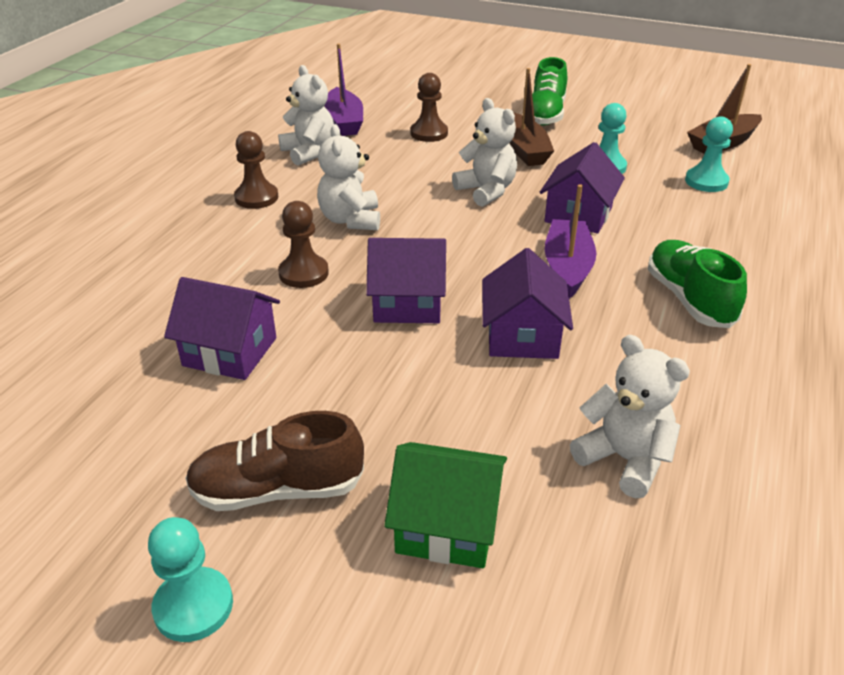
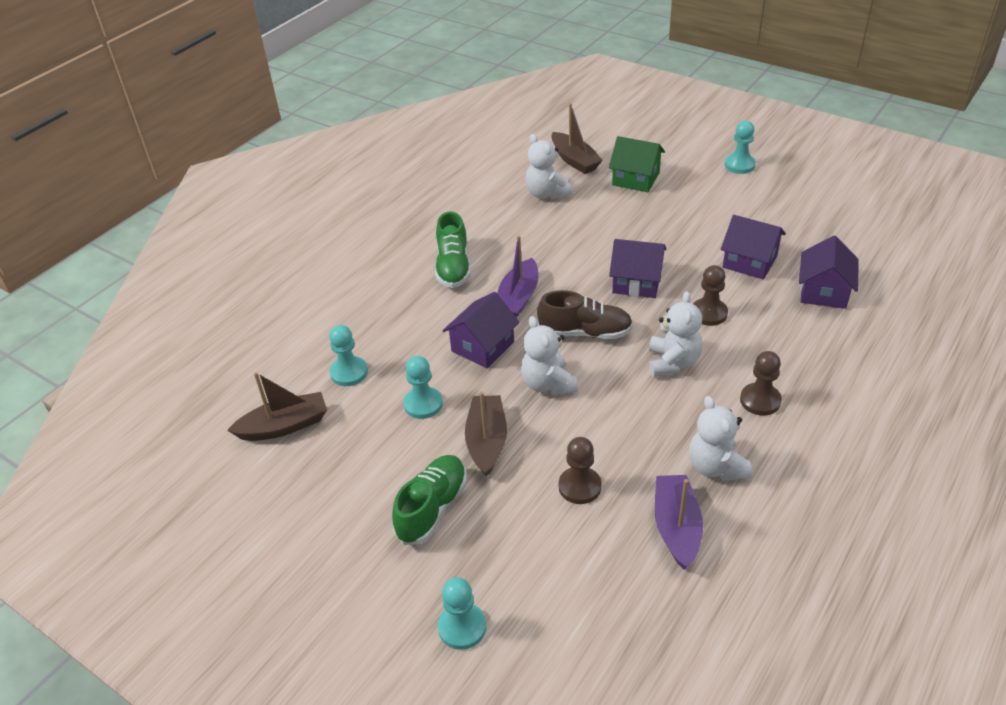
camera: 165 degrees left, 5 degrees up
(277, 490) = (711, 196): brown shoe -> brown shoe (585, 332)
(488, 76) = (462, 627): none -> turquoise pawn
(522, 336) = (570, 254): purple house -> purple house (823, 292)
(611, 576) = (574, 160): none -> brown boat

